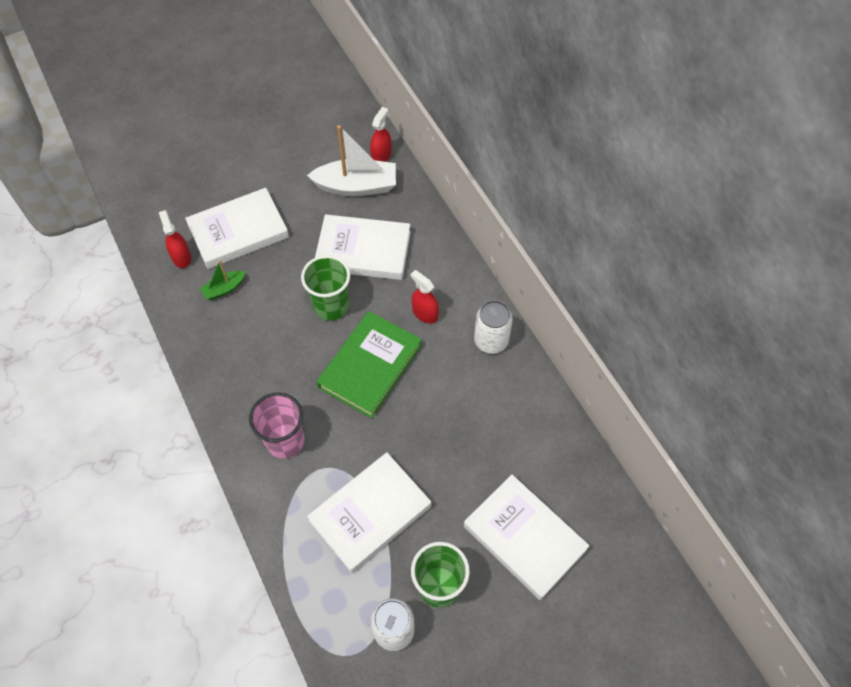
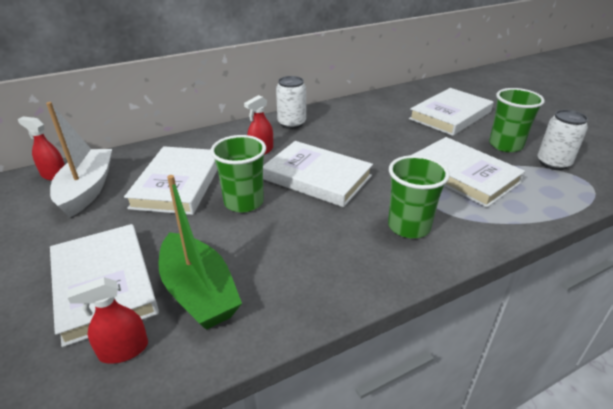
camera: 90 degrees left, 25 degrees down
(224, 289) = (199, 292): green boat -> green boat, size x1.98
(285, 441) = (409, 226): pink cup -> green cup
(370, 366) = (317, 177): green book -> white book

